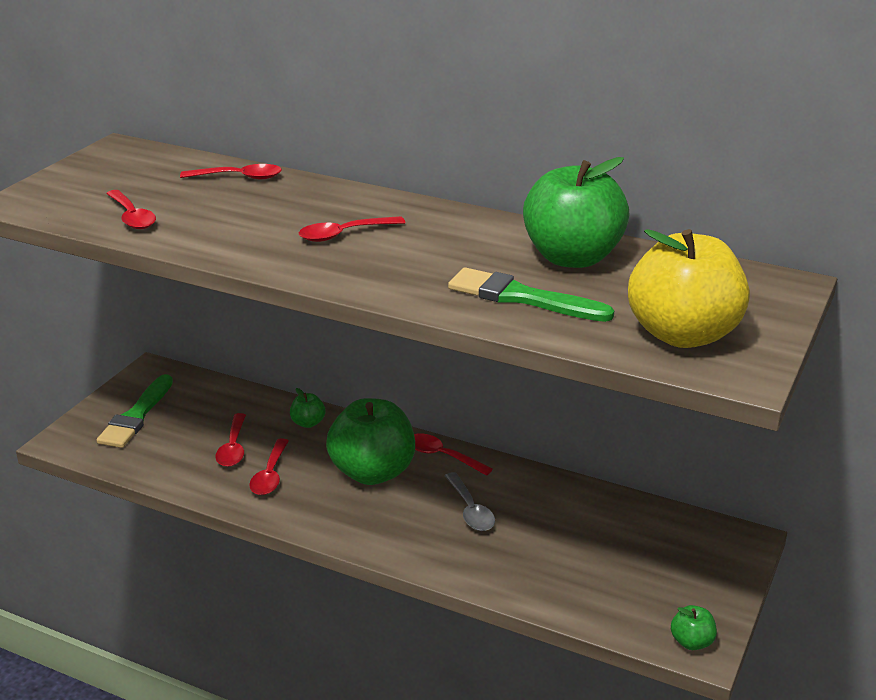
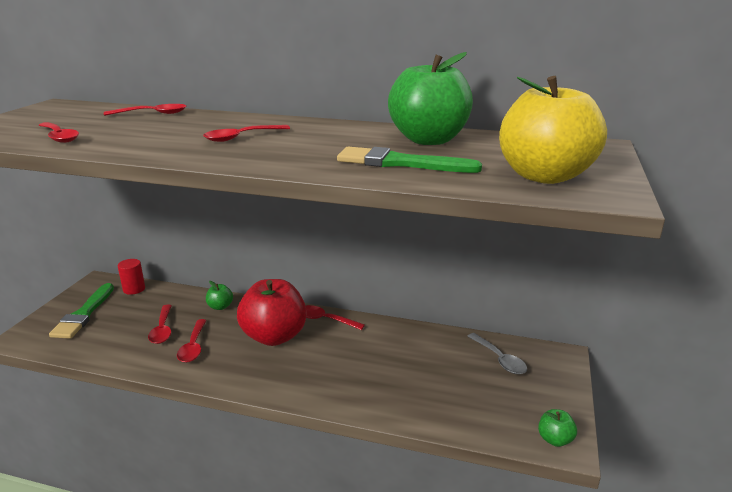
camera: 10 degrees left, 5 degrees down
(198, 386) = (134, 289): none -> red cylinder
(372, 472) = (274, 336): green apple -> red apple
(470, 510) = (354, 356): grey spoon -> grey spoon (499, 359)

